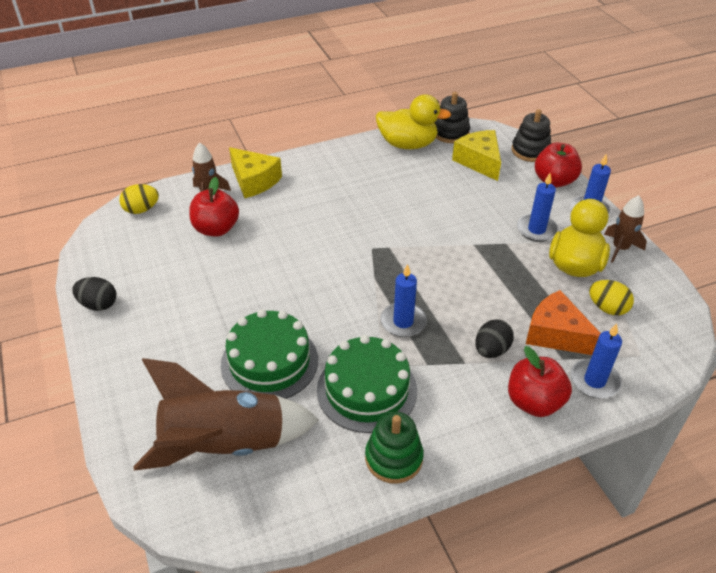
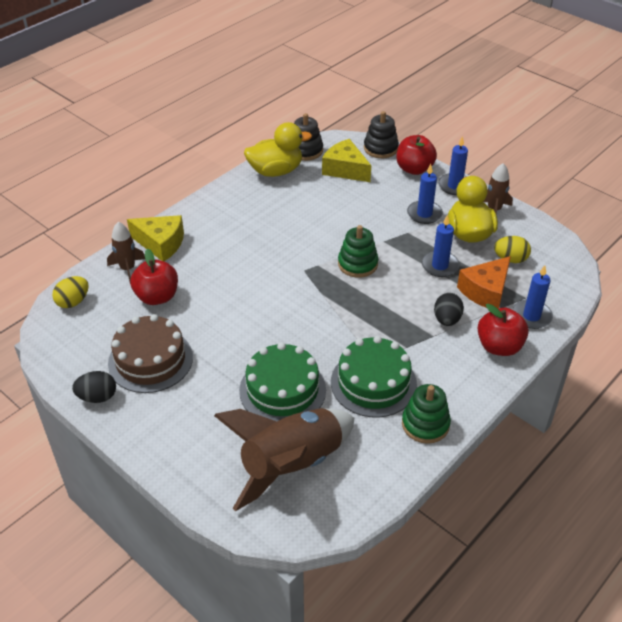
camera: 25 degrees left, 0 degrees up
(168, 286) = (150, 360): none -> brown cake
(403, 322) = (367, 321): blue candle -> blue candle (440, 266)
(431, 259) = (357, 264): none -> green stacking toy
(556, 334) = (485, 291): orange cheese -> orange cheese turned 60 degrees counterclockwise

